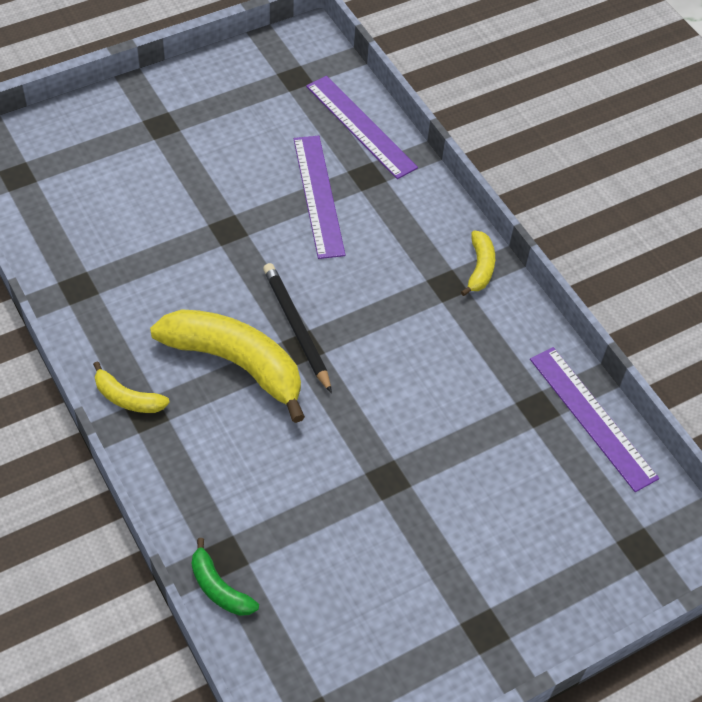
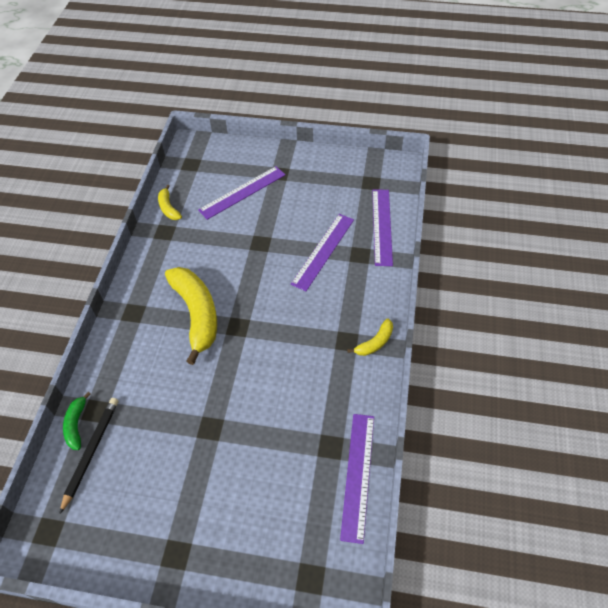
camera: 45 degrees right, 0 degrees up
(127, 398) = (132, 299): yellow banana -> yellow banana (168, 208)
(135, 176) = (242, 192): none -> purple ruler
(296, 328) = (244, 314): black pencil -> black pencil (91, 452)

